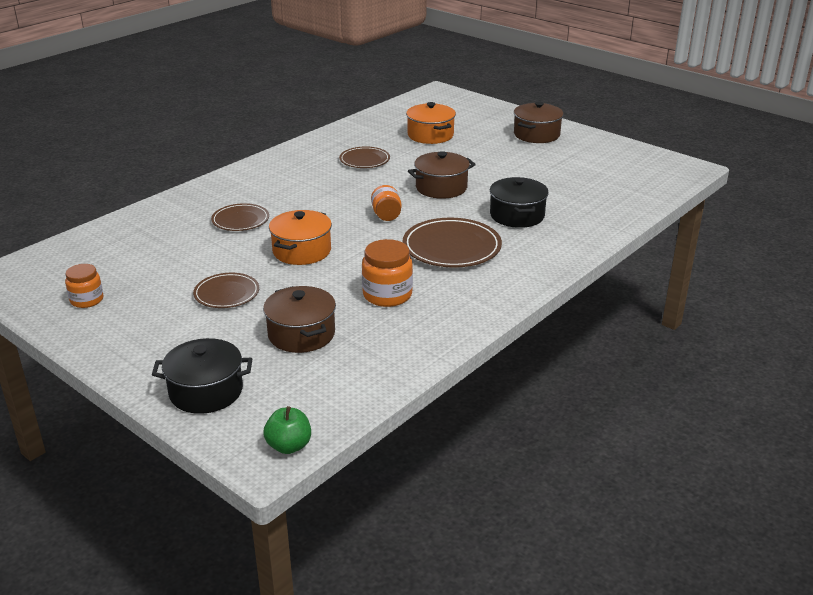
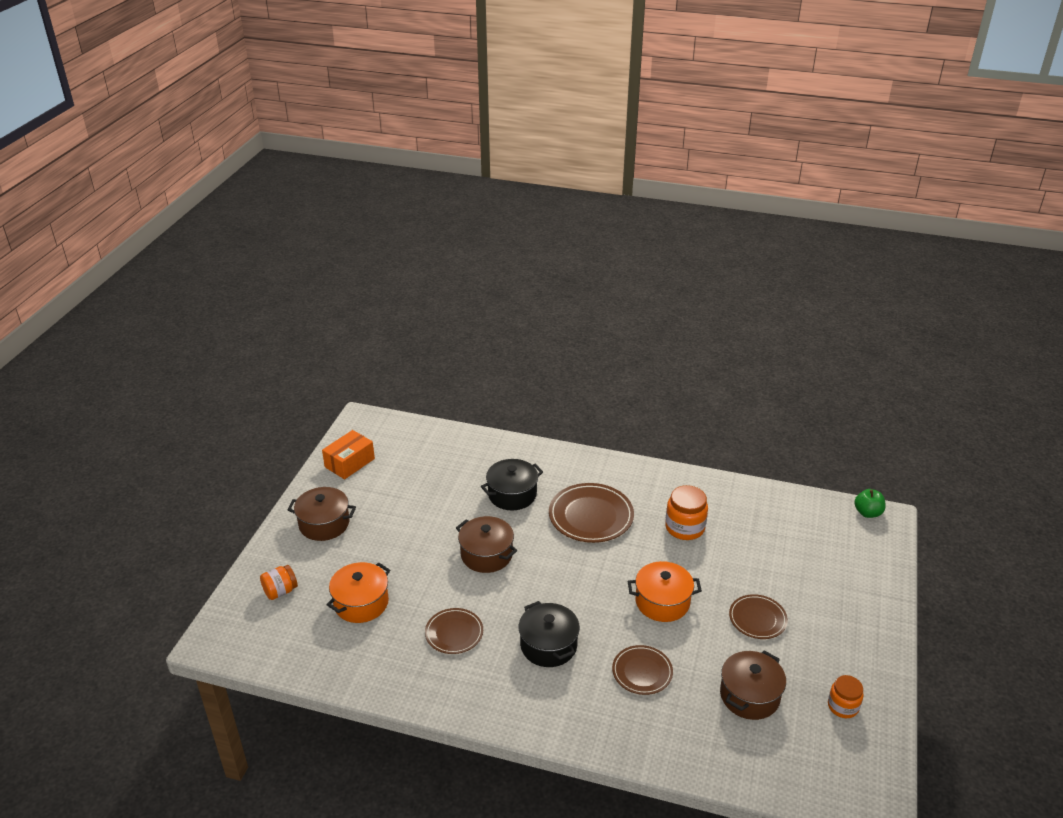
camera: 115 degrees left, 5 degrees up
(206, 391) = (864, 571): black pot -> black pot (548, 645)
(301, 334) = (767, 552): brown pot -> brown pot (749, 696)
(386, 215) = (564, 572): orange jar -> orange jar (280, 591)
(618, 154) = (349, 463): none -> orange box

